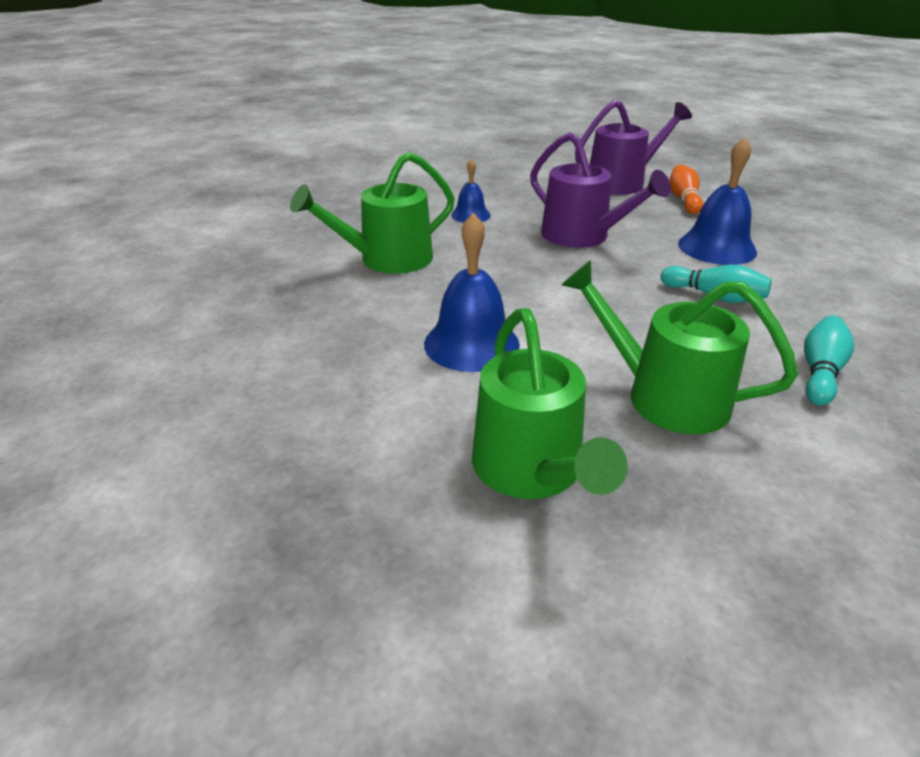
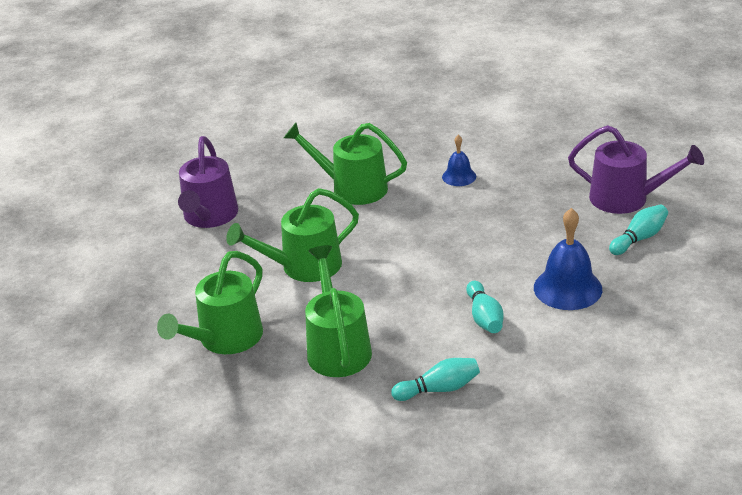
camera: 50 degrees right, 0 degrees up
(471, 343) = (304, 266): blue bell -> green watering can
(582, 236) = (496, 231): purple watering can -> purple watering can (209, 216)
(684, 200) = (639, 238): orange bowling pin -> turquoise bowling pin

